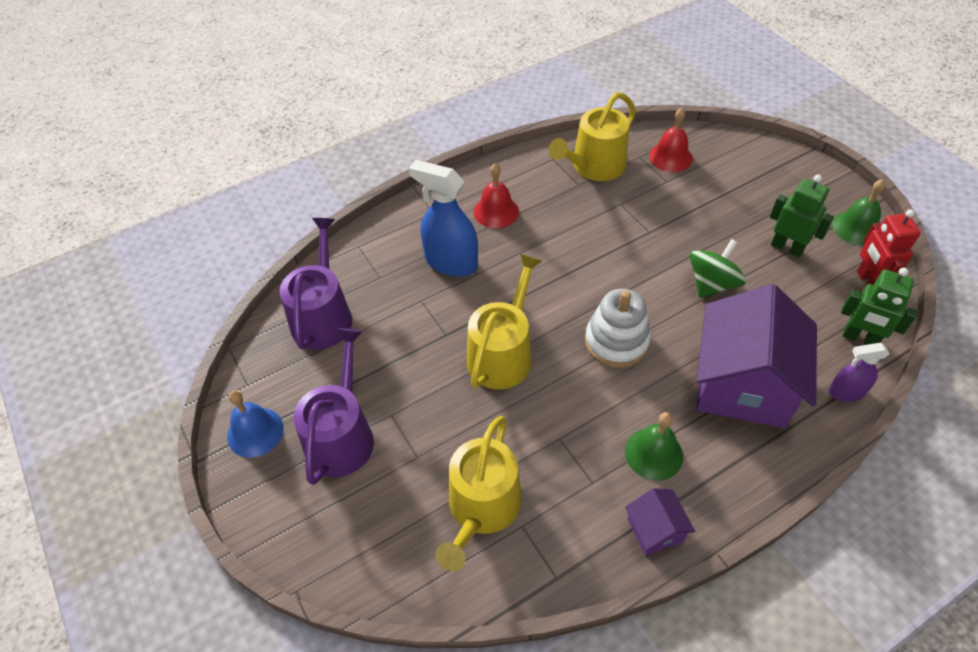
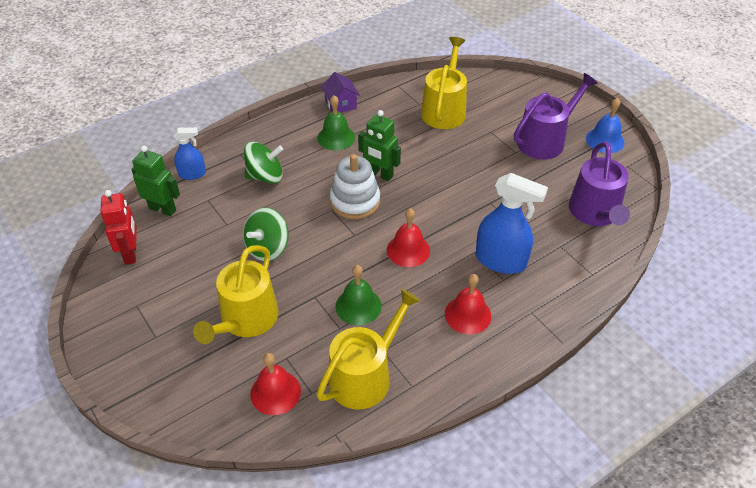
camera: 175 degrees right, 5 degrees down
(342, 435) = (545, 140): purple watering can -> purple watering can turned 135 degrees counterclockwise
(502, 354) = (443, 190): yellow watering can -> yellow watering can (246, 320)
(551, 277) = (408, 250): none -> red bell
(742, 384) = (265, 176): purple house -> green spinning top
(787, 248) = (188, 283): green robot -> green robot (380, 174)
(846, 392) = (192, 174): purple spray bottle -> blue spray bottle
(856, 228) = (111, 306): green bell -> green bell (358, 306)

